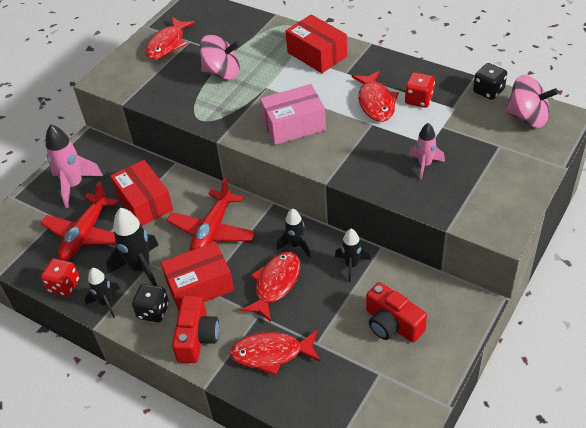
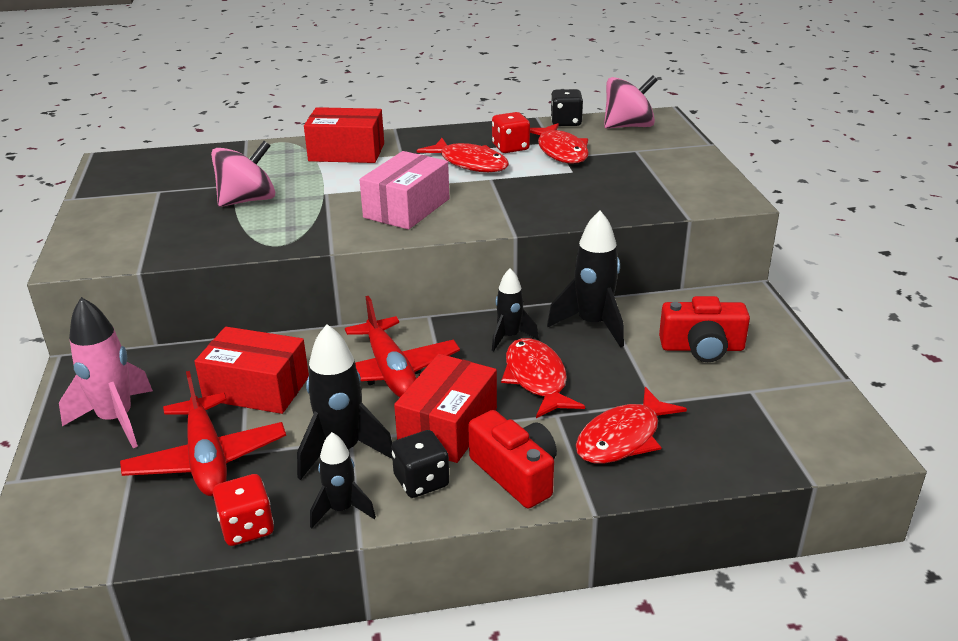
camera: 45 degrees left, 15 degrees down
(167, 44) = (130, 202): red fish -> red fish (561, 151)
(351, 265) = (593, 324): black rocket -> black rocket, size x1.62
(425, 165) = (592, 185): pink rocket -> none

